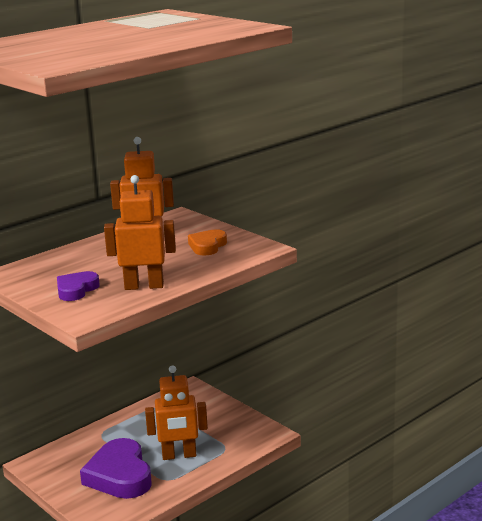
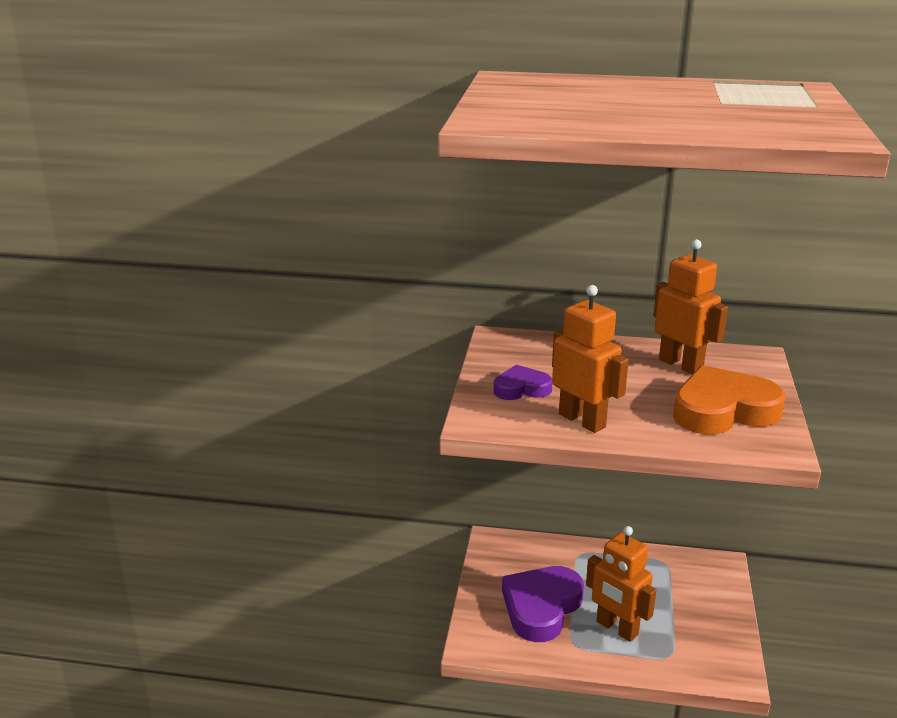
camera: 50 degrees right, 5 degrees up
(207, 246) = (723, 410): orange heart -> orange heart, size x1.82

